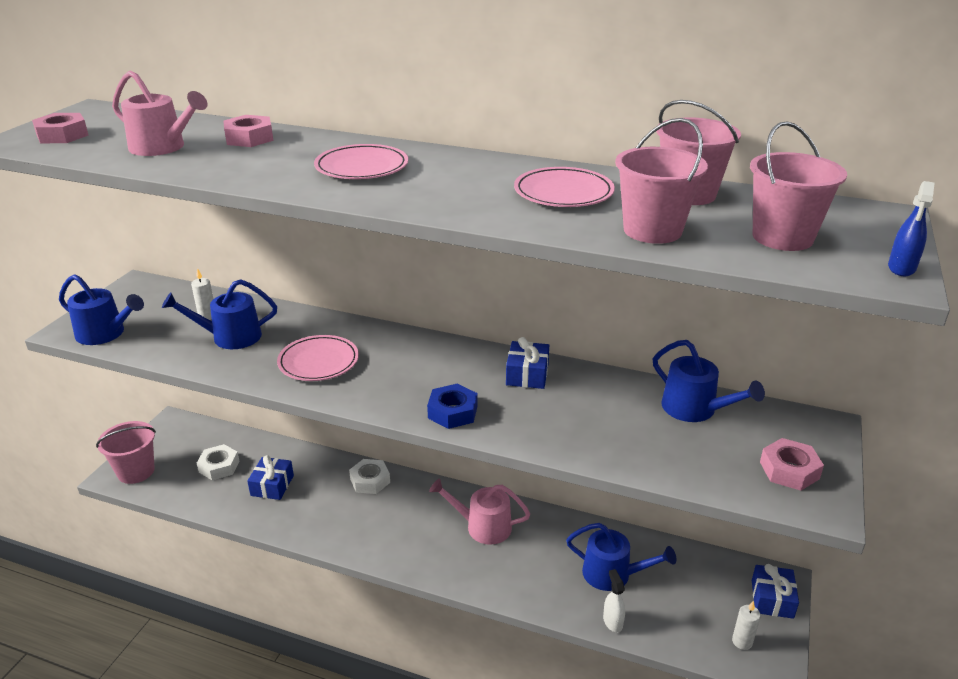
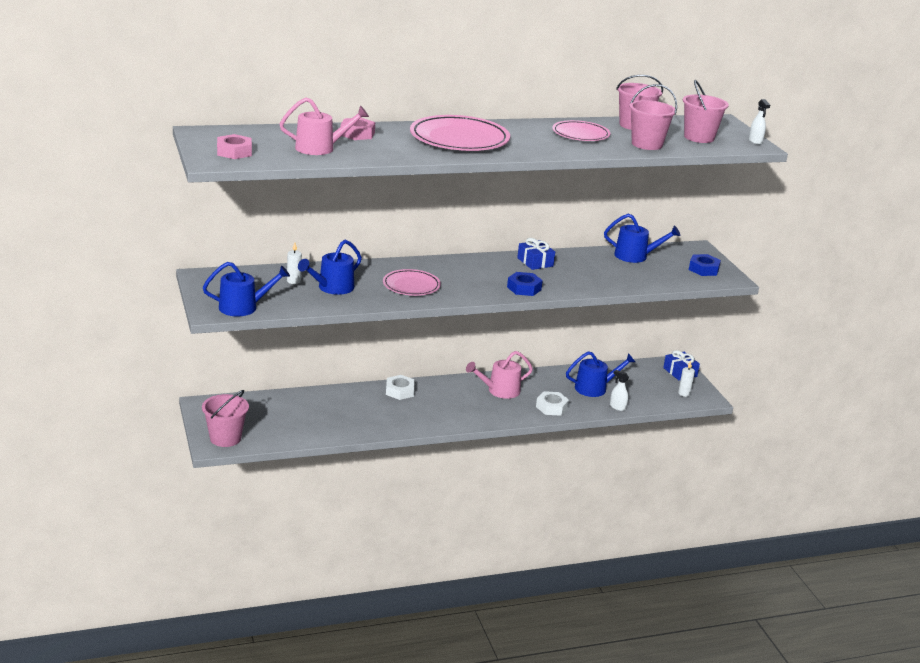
camera: 40 degrees left, 5 degrees down
(219, 466) = (283, 416): white nut -> white nut (551, 407)
(272, 485) = (338, 414): blue gift -> none
(362, 167) = (459, 139): pink plate -> pink plate, size x1.67
(789, 470) = (703, 269): pink nut -> blue nut
(901, 268) = (755, 141): blue spray bottle -> white spray bottle

